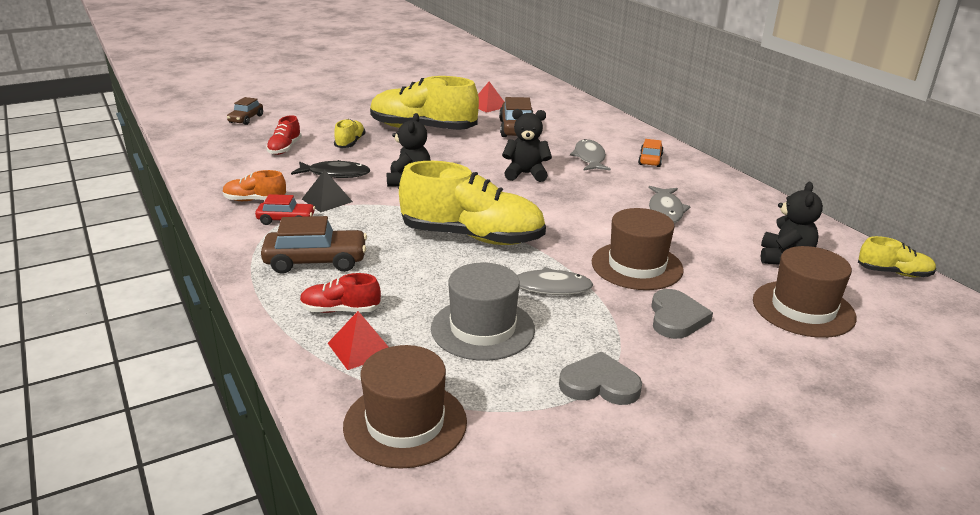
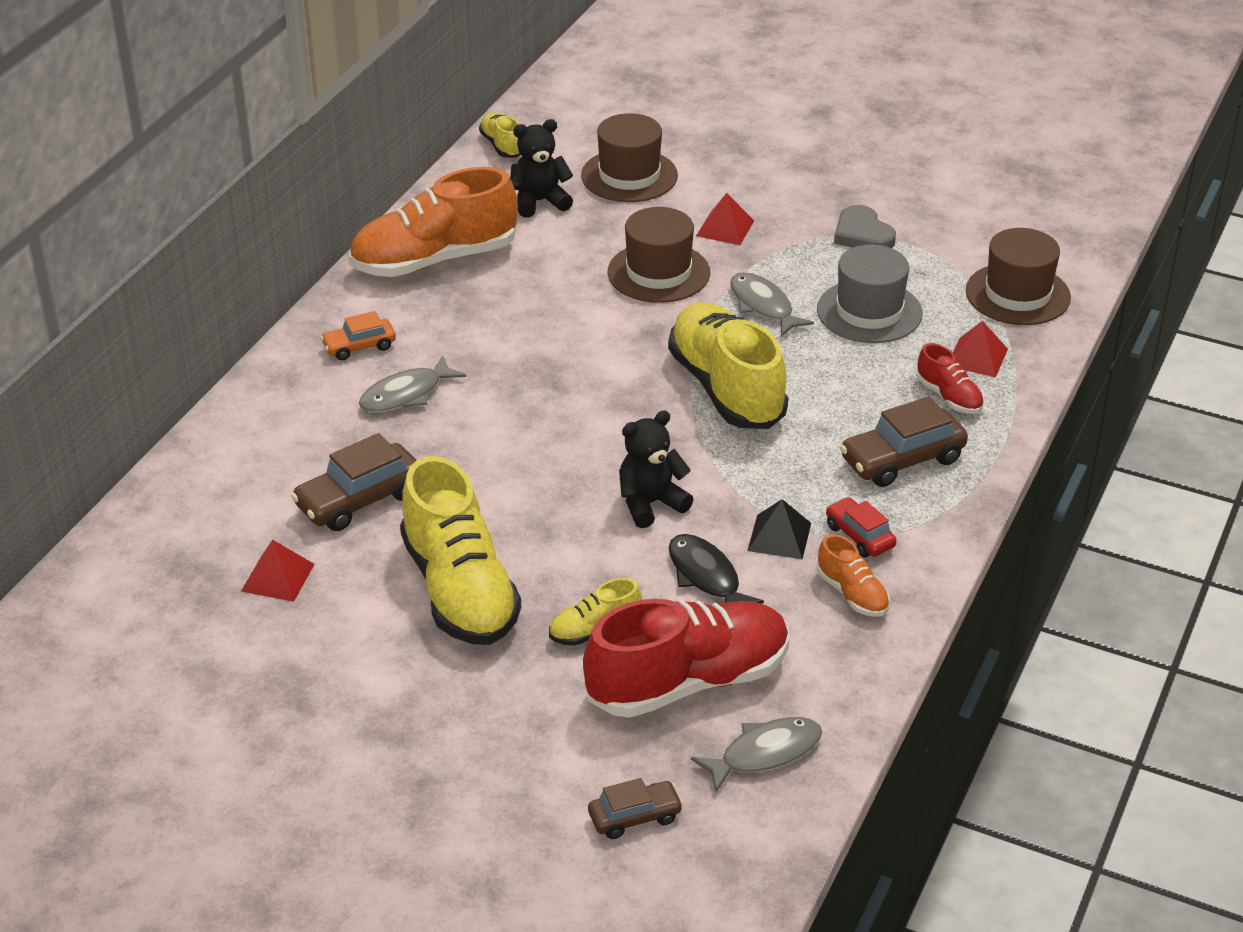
camera: 125 degrees left, 10 degrees up
(285, 148) = (688, 682): red shoe -> red shoe, size x2.15
(316, 261) = (902, 460): brown car -> brown car turned 75 degrees counterclockwise
(526, 174) = (519, 423): black teddy bear -> none
(665, 211) = (508, 292): grey fish -> grey fish (764, 754)
(676, 318) = (725, 228): grey heart -> red pyramid
(729, 202) = (434, 260): none -> orange shoe

